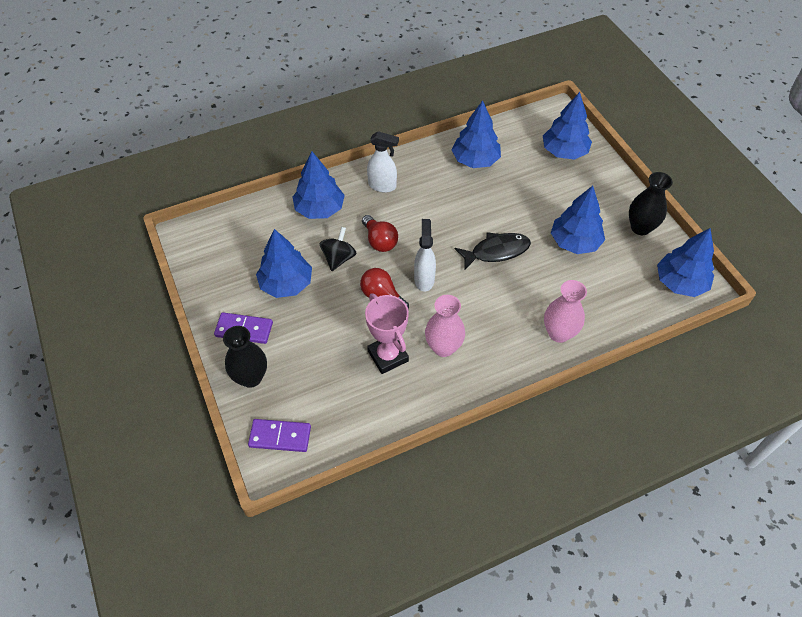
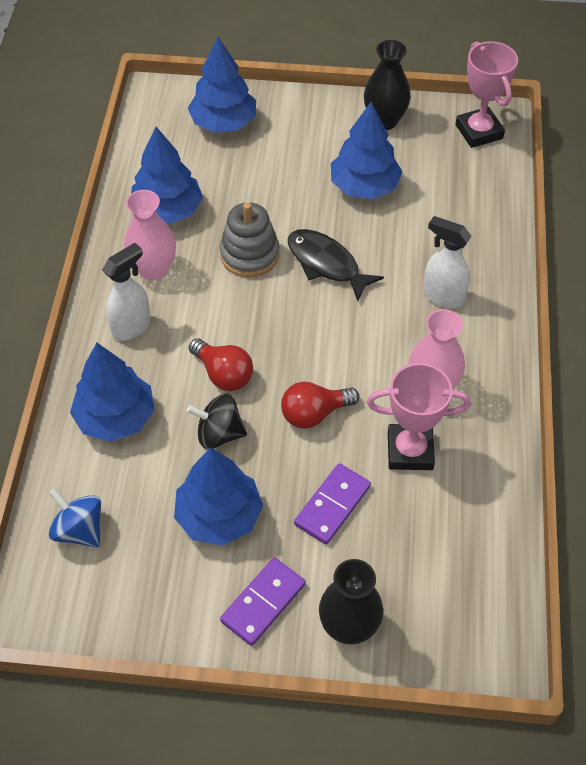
camera: 60 degrees left, 0 degrees up
(242, 229) = (79, 530): none -> blue spinning top
(280, 436) = (461, 629): purple domino -> purple domino (332, 505)
(338, 258) = (219, 434): black spinning top -> black spinning top turned 45 degrees counterclockwise
(379, 241) = (223, 374): red light bulb -> red light bulb turned 45 degrees clockwise
(424, 279) = (318, 356): white spray bottle -> white spray bottle (442, 296)
(473, 212) = (249, 254): none -> grey stacking toy
(496, 251) = (326, 264): black fish -> black fish turned 60 degrees counterclockwise
(559, 333) = (479, 268): pink vase -> pink vase (153, 269)
(680, 282) = (479, 131): blue tree -> pink trophy

